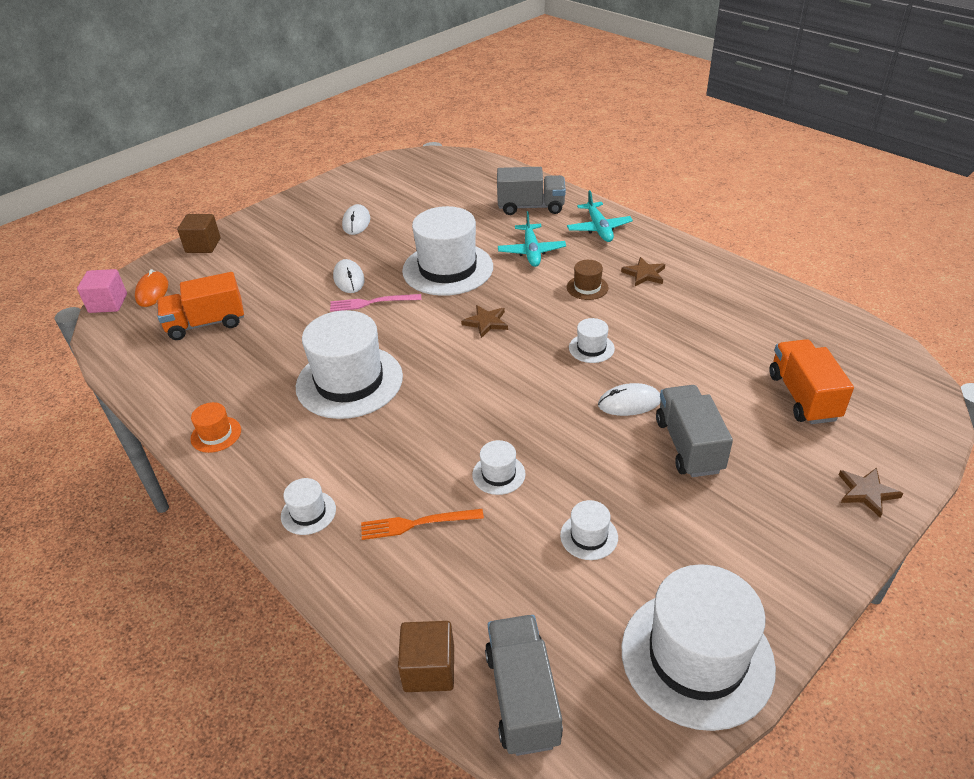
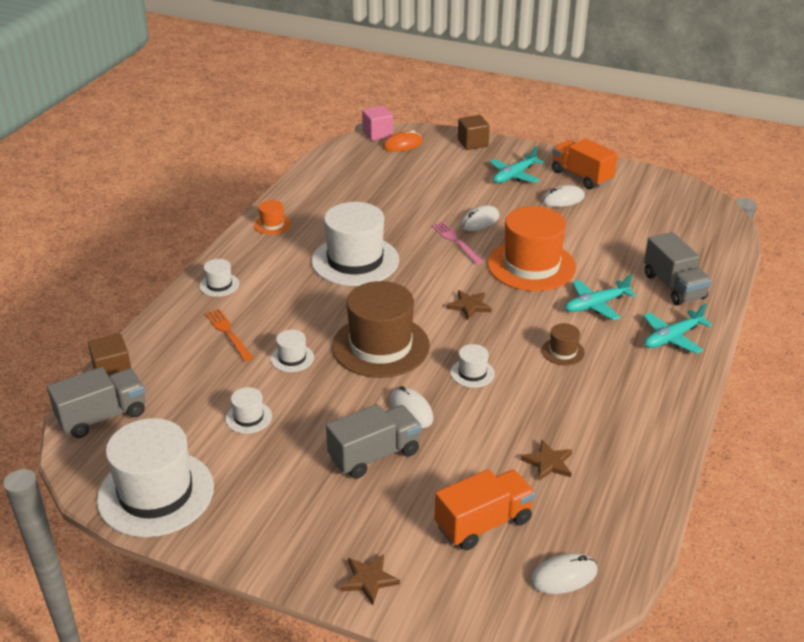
camera: 65 degrees right, 5 degrees down
(206, 323) = (381, 179): orange truck -> orange truck (581, 176)
(289, 237) = (514, 175): none -> turquoise plane
(447, 269) = (531, 265): white hat -> orange hat
(516, 399) = (380, 346): none -> brown hat
(644, 274) = (613, 384): brown star -> brown star (548, 463)
(874, 368) = (563, 576): none -> white mouse

